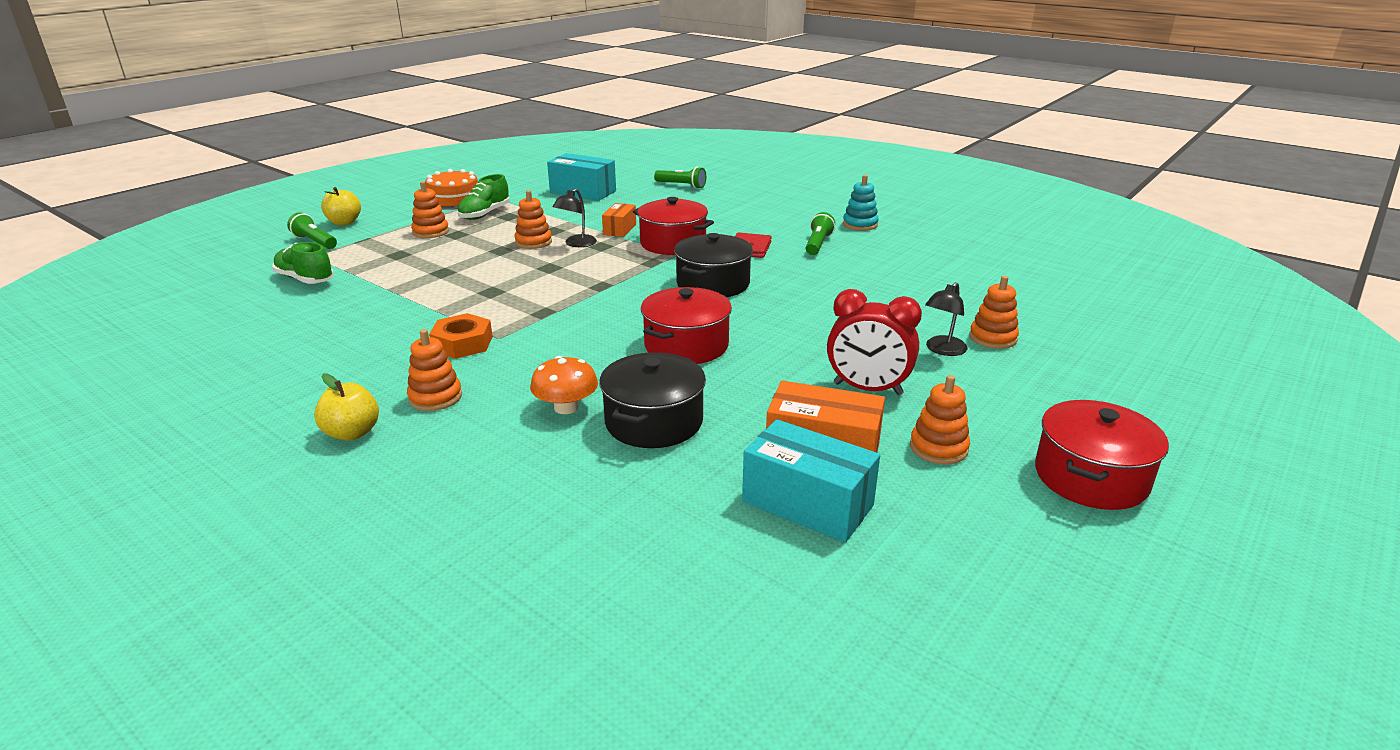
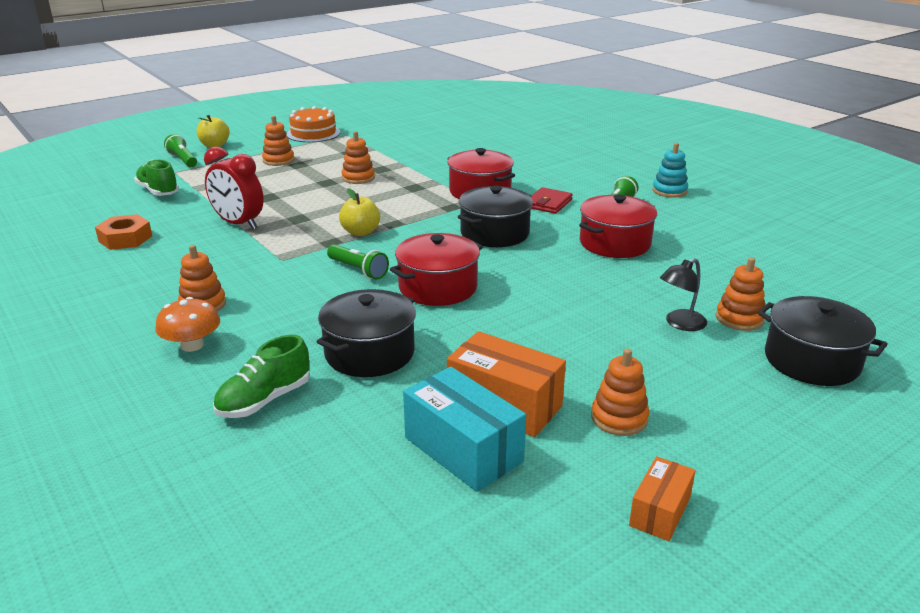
camera: 15 degrees right, 0 degrees up
(352, 433) = (123, 325): yellow apple -> yellow apple (360, 232)
(462, 343) = (250, 261): orange nut -> orange nut (125, 238)
(484, 214) = (331, 149): green shoe -> green shoe (264, 400)
(566, 407) = (303, 329): orange mushroom -> orange mushroom (192, 345)
(576, 244) = (394, 183): black lamp -> none
(583, 192) = (426, 136): turquoise box -> none
(619, 229) = (439, 173): orange box -> orange box (660, 511)
(681, 185) = (519, 138): green flashlight -> green flashlight (358, 270)
(867, 389) = (583, 351): red clock -> red clock (238, 224)
(1077, 368) = (811, 361): none -> black pot
(1090, 477) = (759, 473): red pot -> red pot (614, 243)

